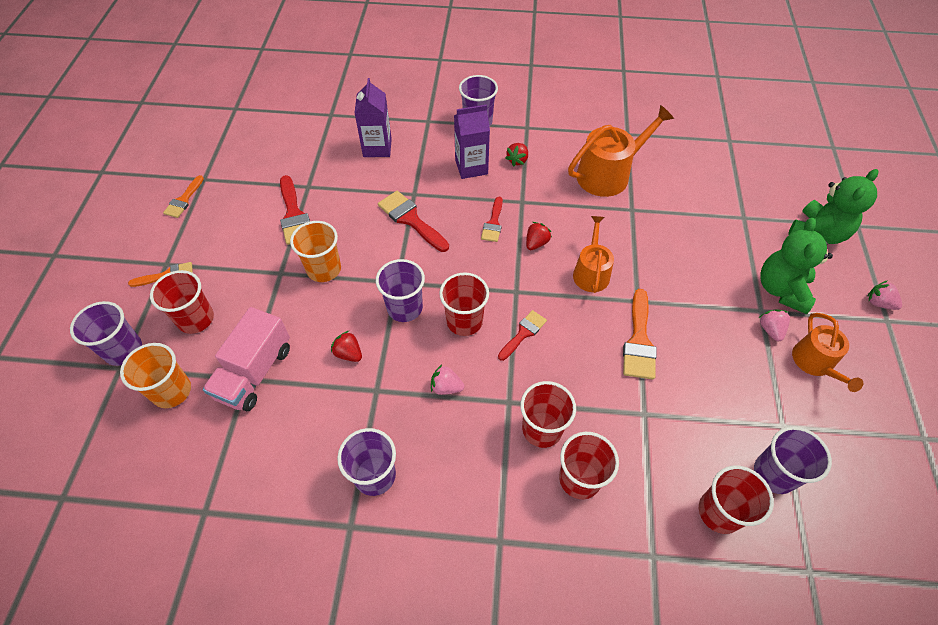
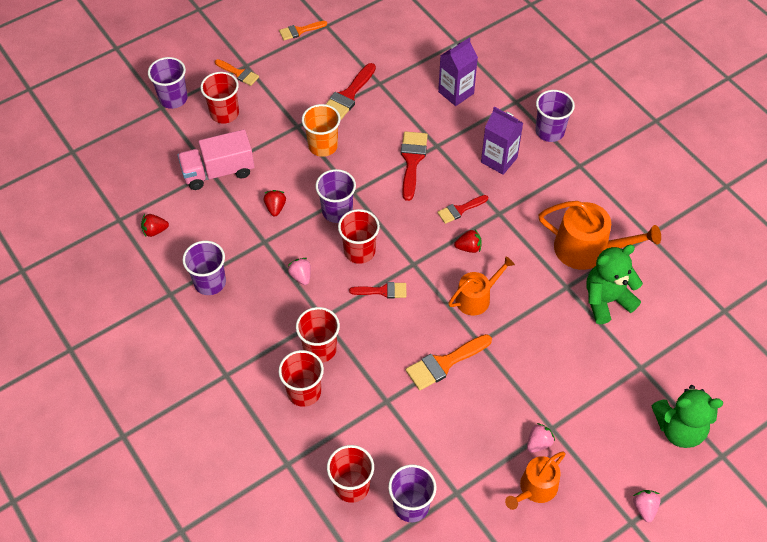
camera: 50 degrees right, 0 degrees up
(172, 391) = (170, 143): orange cup -> none
(517, 160) = (537, 183): red strawberry -> red strawberry (155, 231)
(781, 289) = (588, 432): green teddy bear -> green teddy bear (606, 300)

